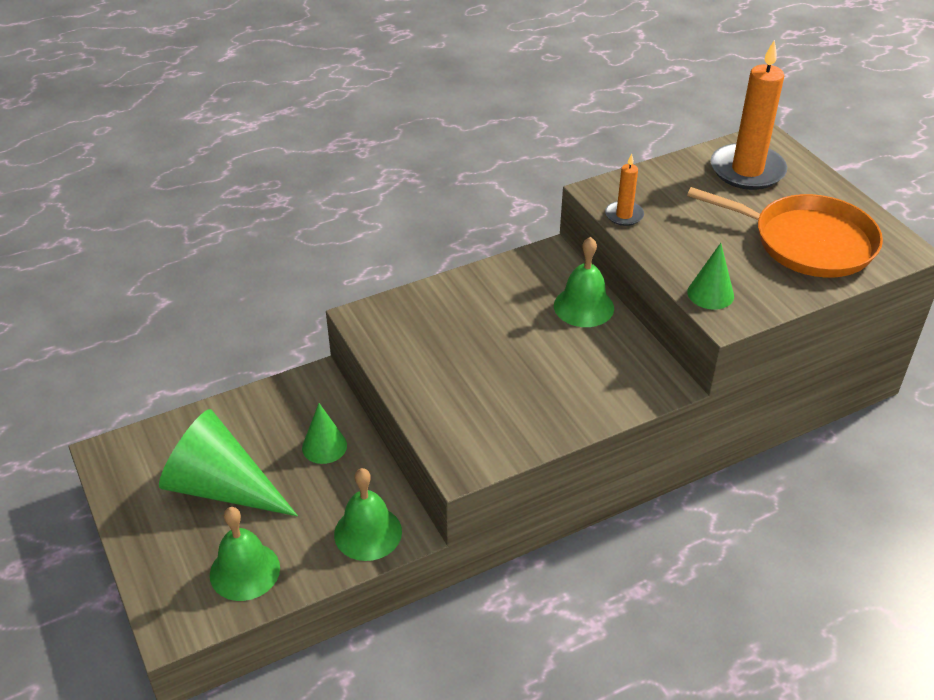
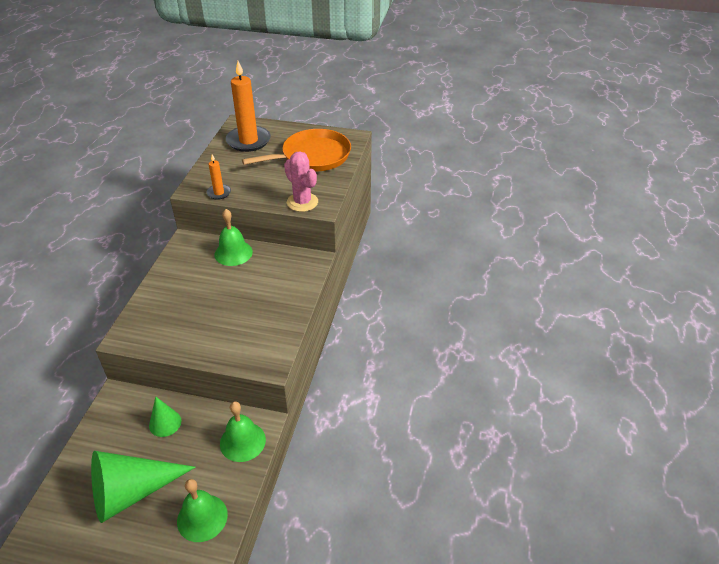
camera: 50 degrees left, 0 degrees up
(710, 294) = (302, 202): green cone -> pink cactus

